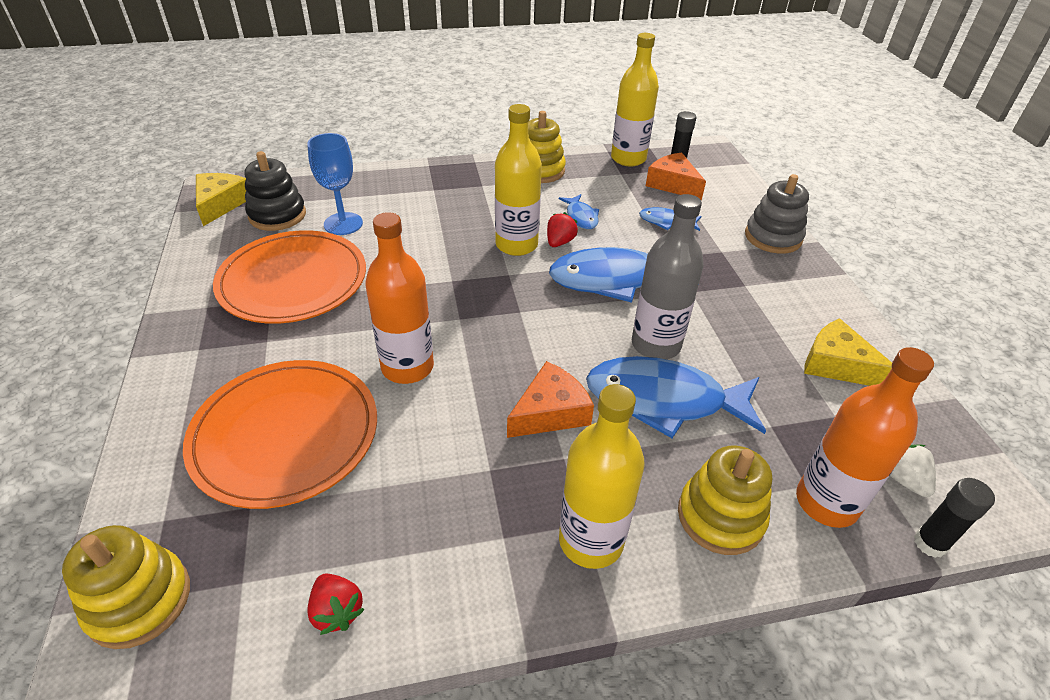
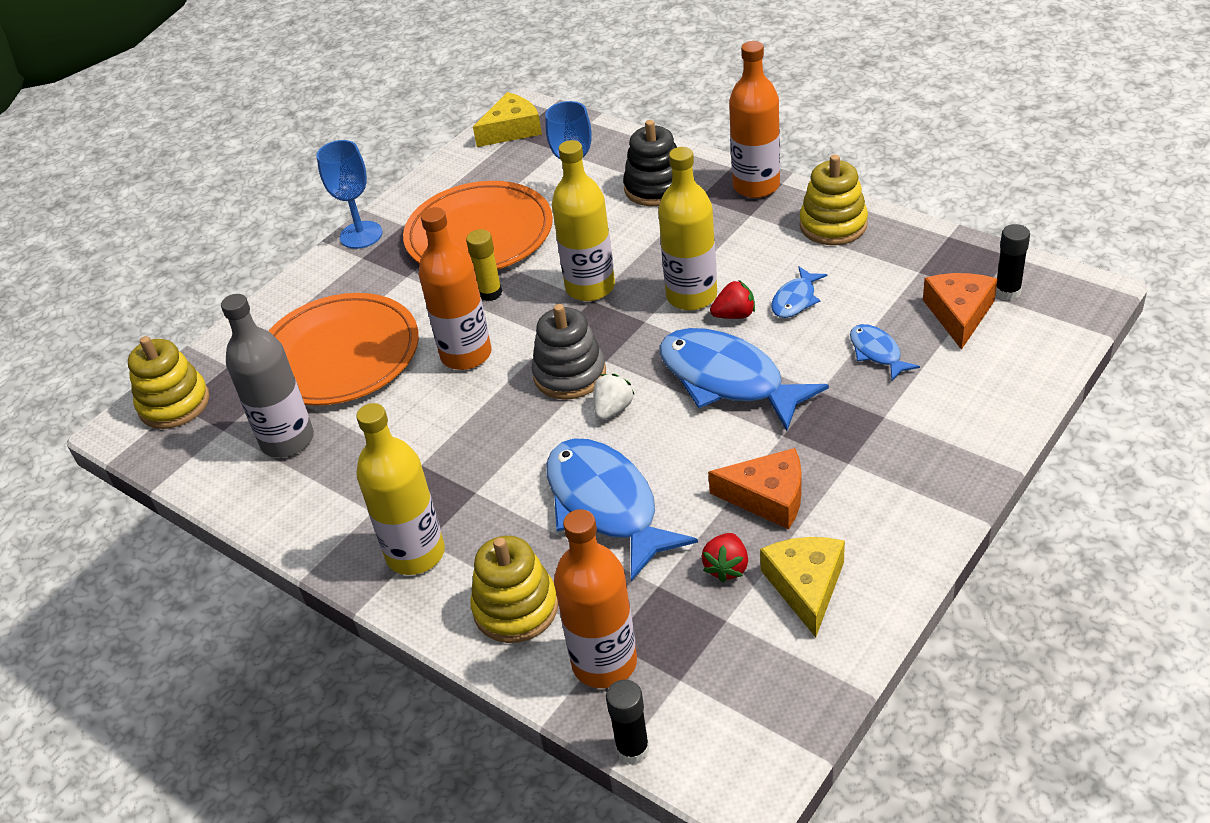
camera: 55 degrees right, 0 degrees up
(172, 333) = (361, 235): none -> blue goblet
(277, 215) = (539, 162): black stacking toy -> black stacking toy (655, 188)
(337, 611) = (244, 481): red strawberry -> red strawberry (726, 567)
(364, 315) = (490, 293): none -> yellow glue stick
(461, 169) = (756, 186): none -> orange bottle
(550, 412) = (512, 454): orange cheese -> orange cheese (768, 497)
(628, 159) = (957, 257): yellow bottle -> yellow bottle (590, 287)
(656, 345) = (671, 459): grey bottle -> grey bottle (287, 440)
(773, 237) = (971, 435): grey stacking toy -> grey stacking toy (570, 374)
(903, 480) = (694, 701): white strawberry -> white strawberry (613, 409)

